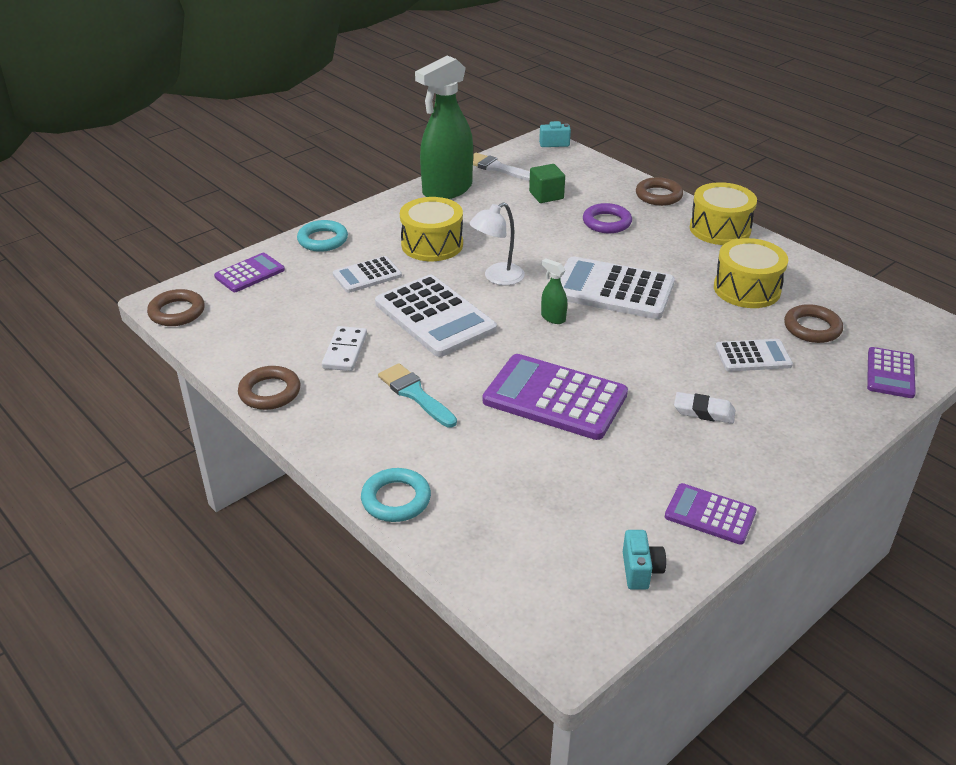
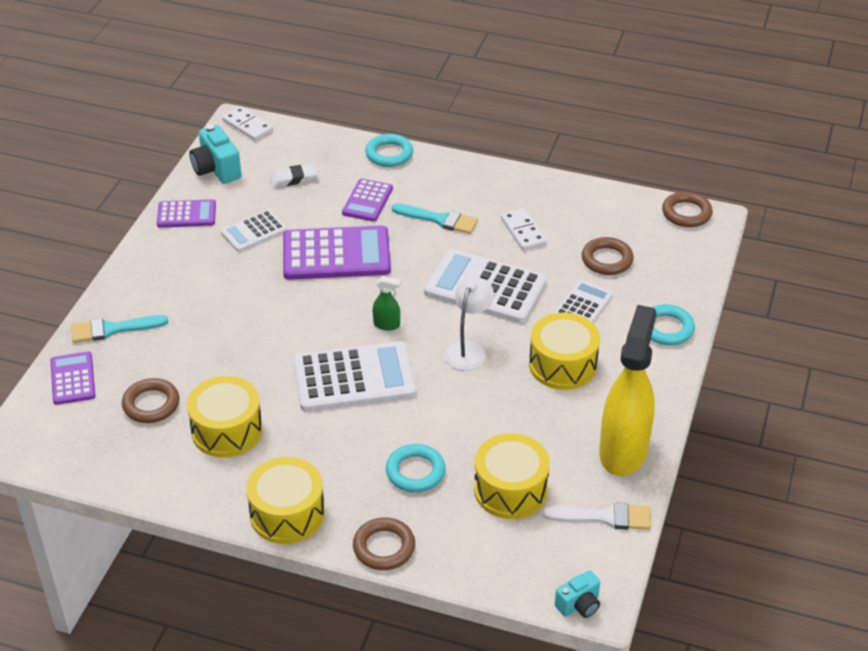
camera: 150 degrees right, 5 degrees up
(250, 273) = (681, 268): purple calculator -> purple calculator (367, 201)
(270, 392) = (540, 184): brown ring -> brown ring (607, 260)
(447, 190) = (623, 451): green spray bottle -> yellow spray bottle
(546, 195) = (510, 490): green cube -> yellow drum
(555, 635) = (247, 126): none -> white domino
(606, 222) = (415, 472): purple ring -> turquoise ring
(640, 570) = (216, 170): turquoise camera -> turquoise camera, size x1.61
(704, 412) = (218, 285): white eraser -> white eraser (294, 179)
(753, 356) = (196, 351): white calculator -> white calculator (254, 231)
(839, 406) = (113, 329): none -> turquoise brush

